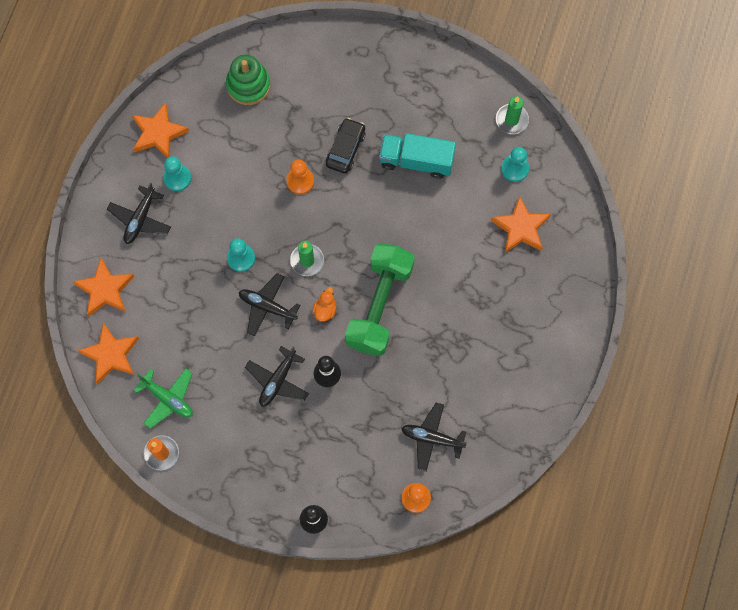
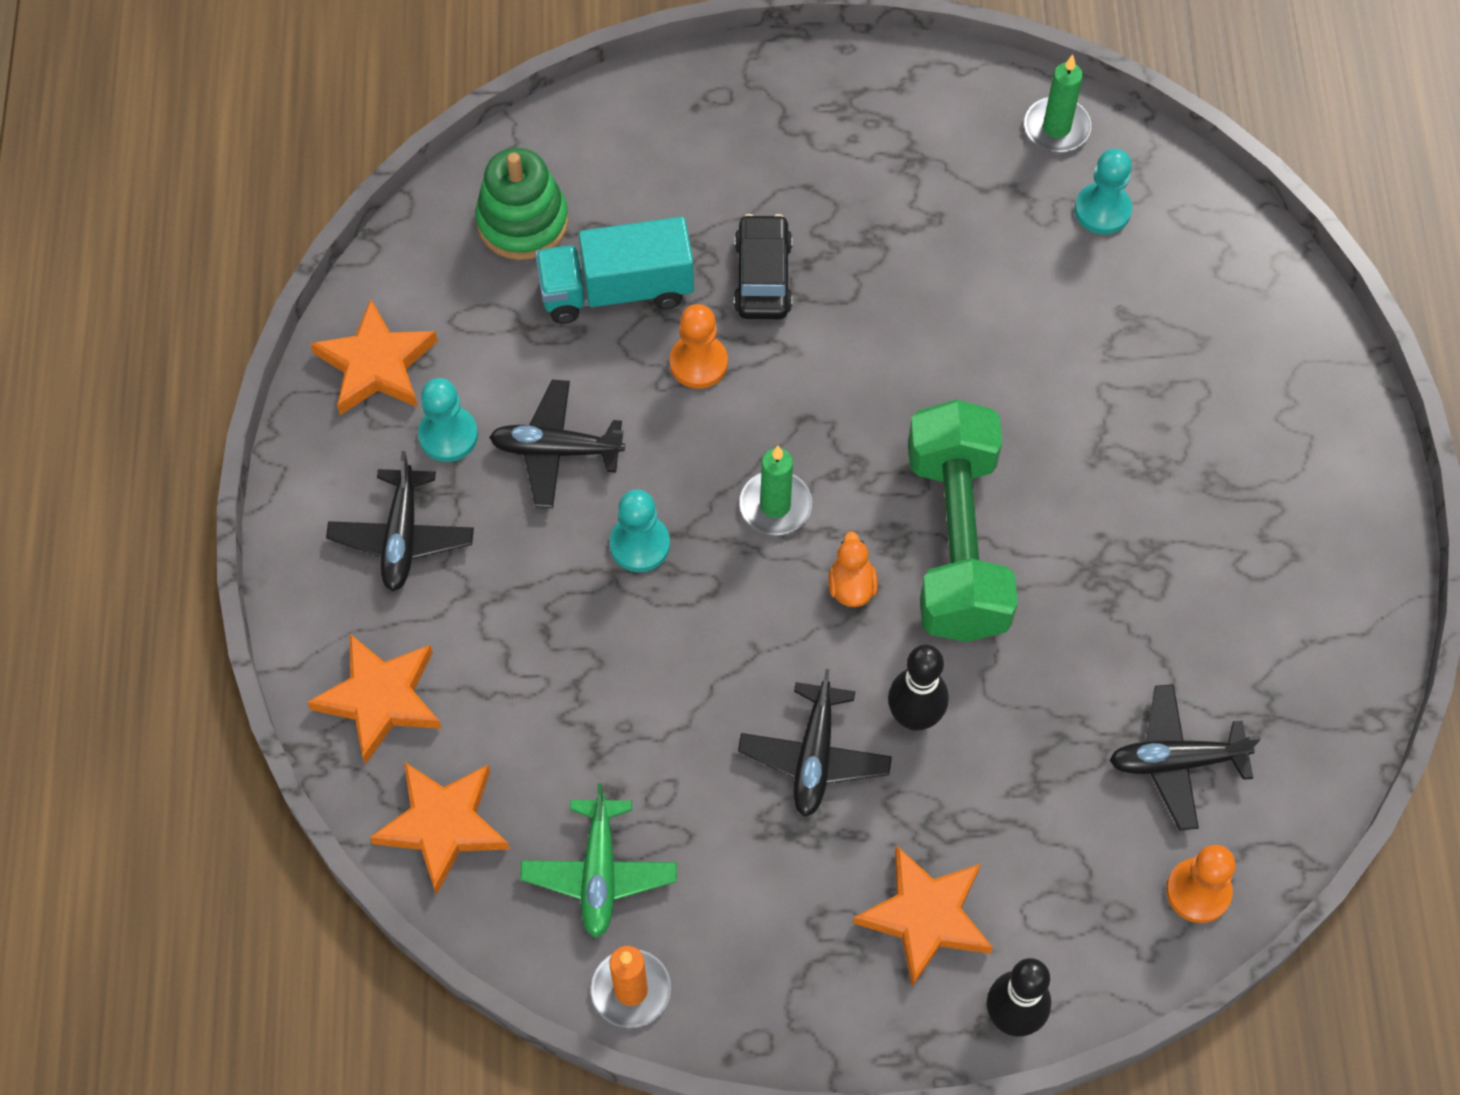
camera: 20 degrees left, 10 degrees down
(168, 399) = (599, 873): green plane -> green plane turned 75 degrees clockwise
(267, 307) = (732, 620): black plane -> black plane (556, 450)
(416, 161) = (909, 255): turquoise truck -> turquoise truck (616, 290)
(520, 228) = (1163, 310): orange star -> orange star (925, 917)

